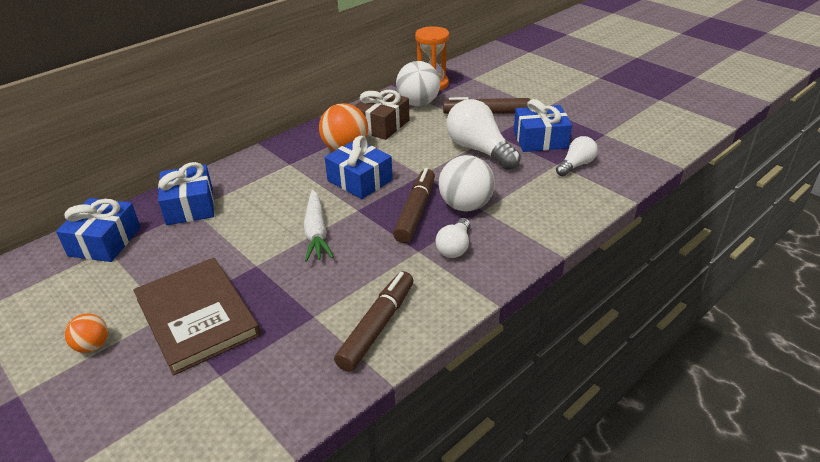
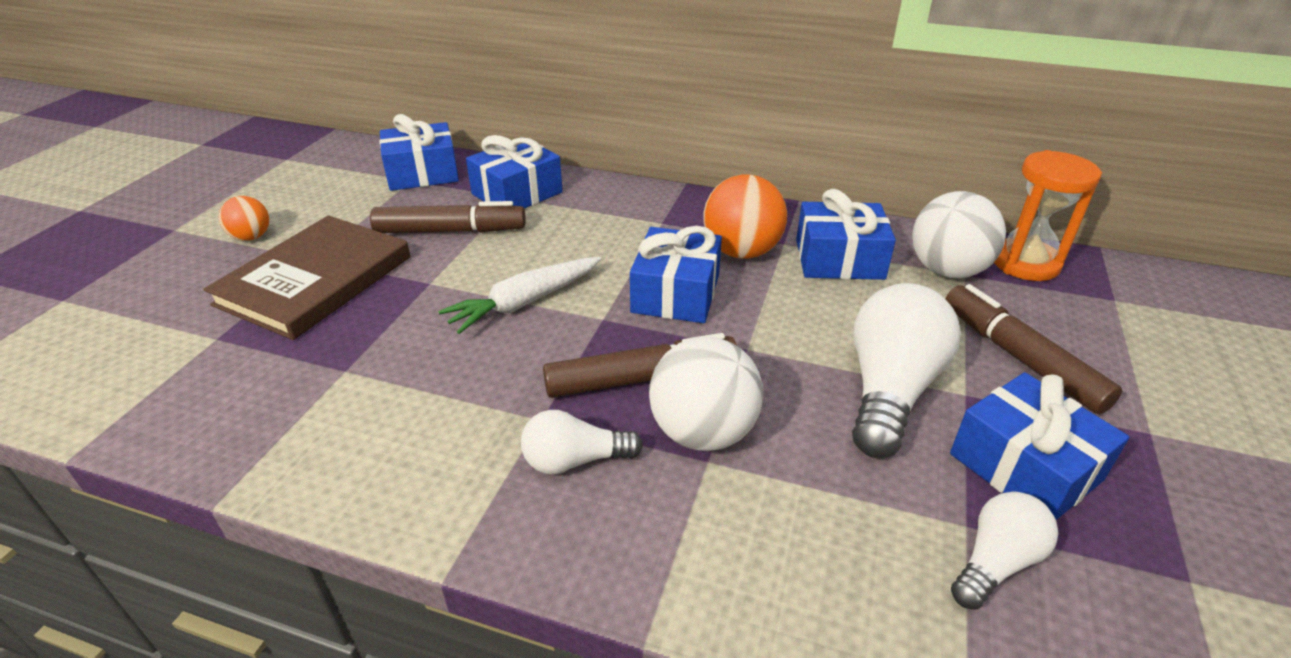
camera: 60 degrees right, 0 degrees up
(377, 326) = (339, 441): brown marker -> brown marker (450, 231)
(381, 125) = (839, 259): brown gift -> blue gift
(576, 165) = (995, 562): white light bulb -> white light bulb turned 60 degrees counterclockwise

